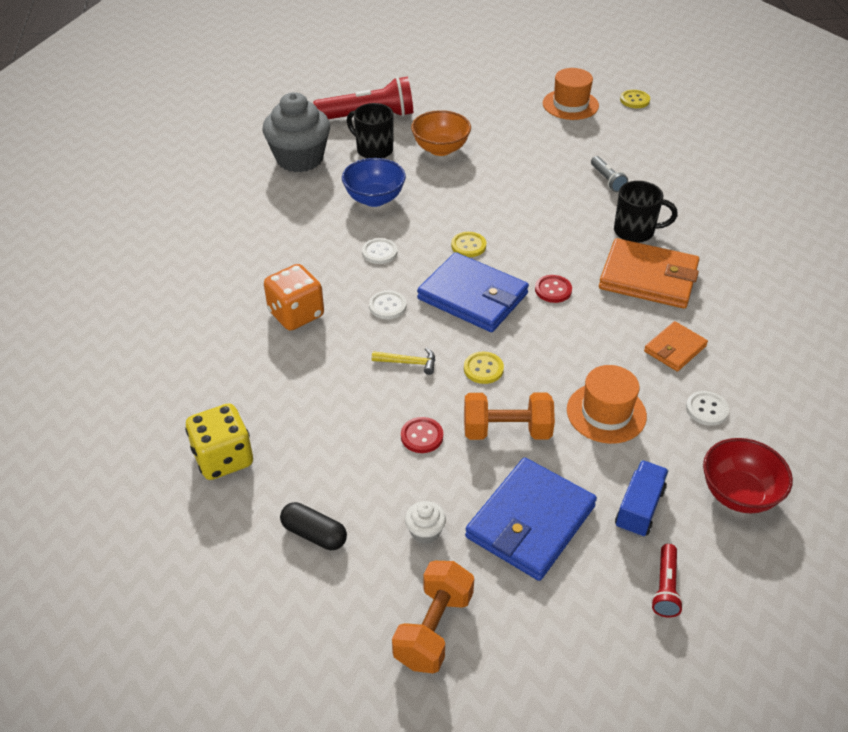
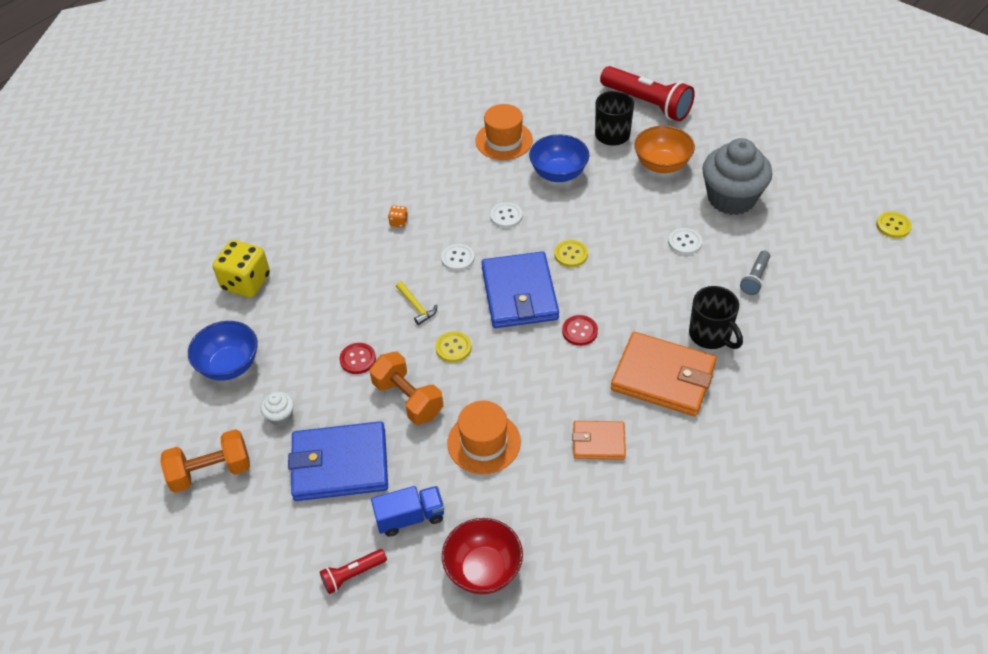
camera: 50 degrees right, 5 degrees up
(296, 314) = (399, 222): orange dice -> orange dice, size x0.42
(299, 159) = (552, 108): grey cupcake -> grey cupcake (731, 198)
(314, 534) = (229, 365): black capsule -> blue bowl
(570, 104) = (826, 193): orange hat -> orange hat (504, 140)
(648, 278) = (663, 377): orange wallet -> orange wallet turned 45 degrees counterclockwise
(706, 409) = (552, 500): white button -> white button (685, 242)

